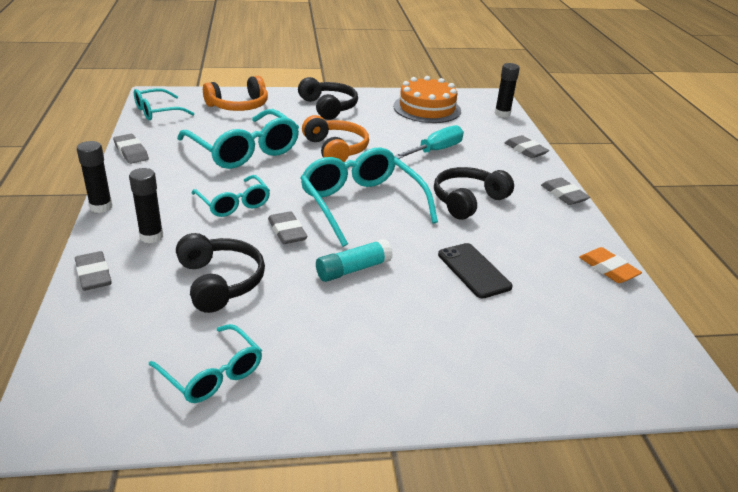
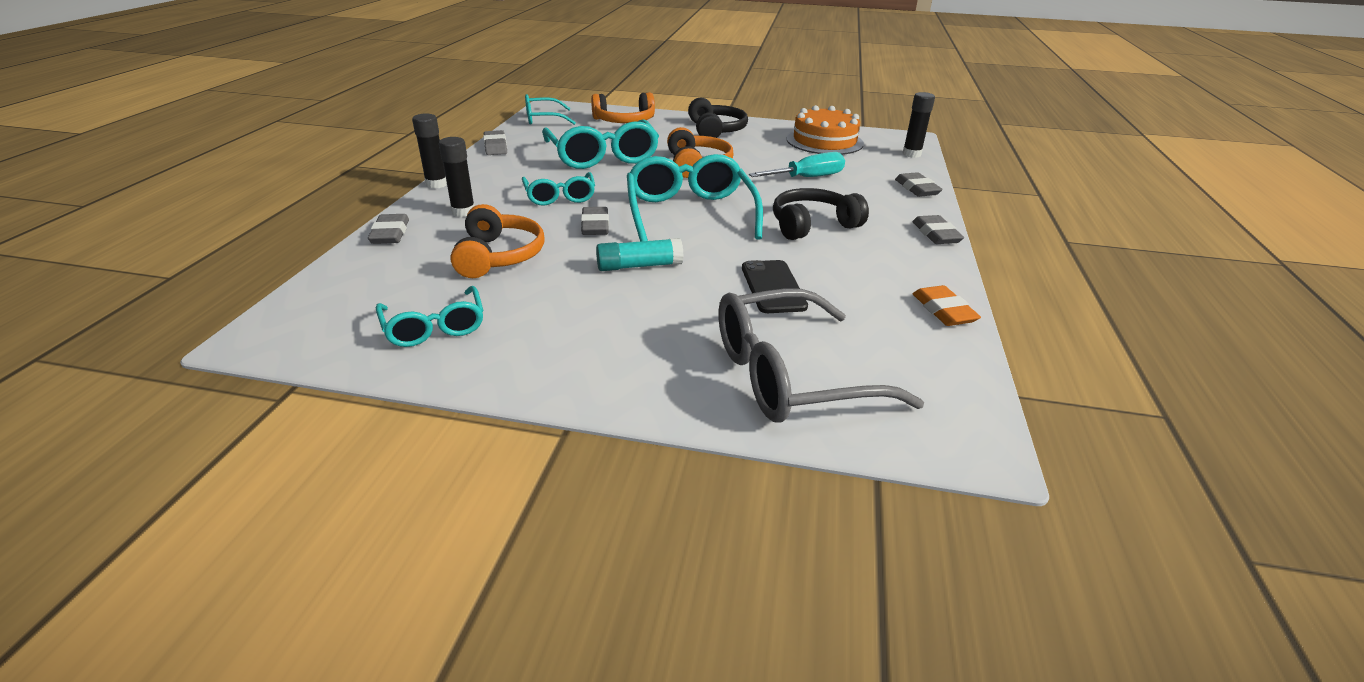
camera: 20 degrees right, 0 degrees up
(220, 282) = (498, 256): black headphones -> orange headphones
(535, 355) = (790, 375): none -> grey glasses

